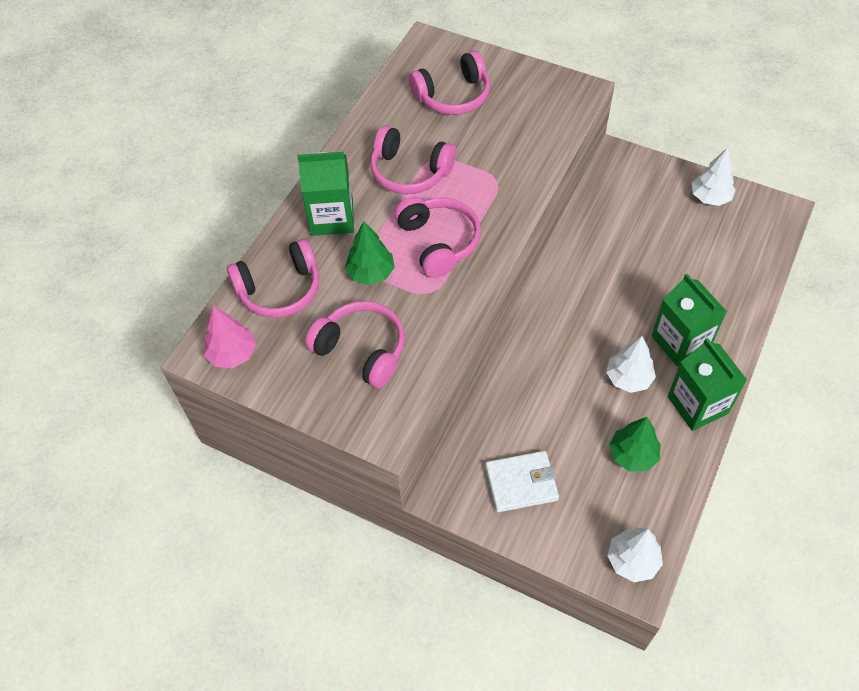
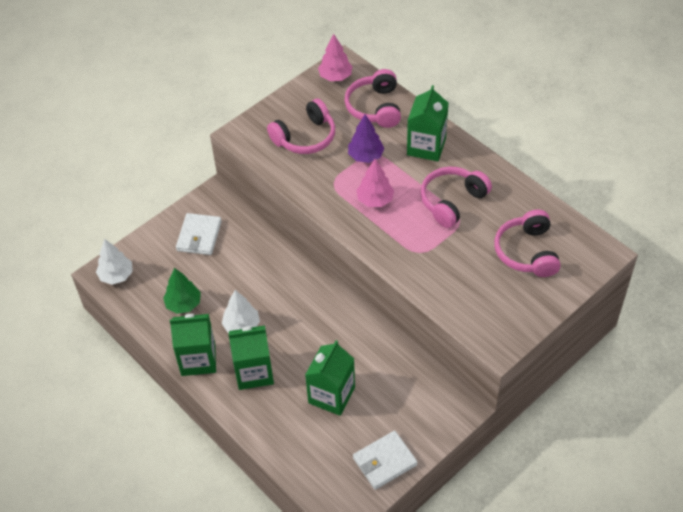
camera: 110 degrees right, 5 degrees down
(371, 273) = (365, 156): green tree -> purple tree
(439, 242) = (375, 200): pink headphones -> pink tree
(665, 262) = (331, 395): none -> green carton
(710, 197) = (384, 461): white tree -> white wallet

